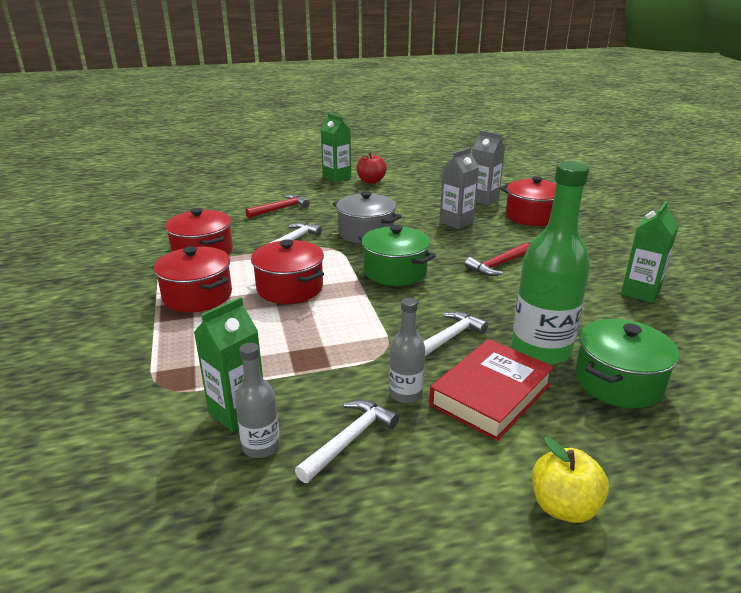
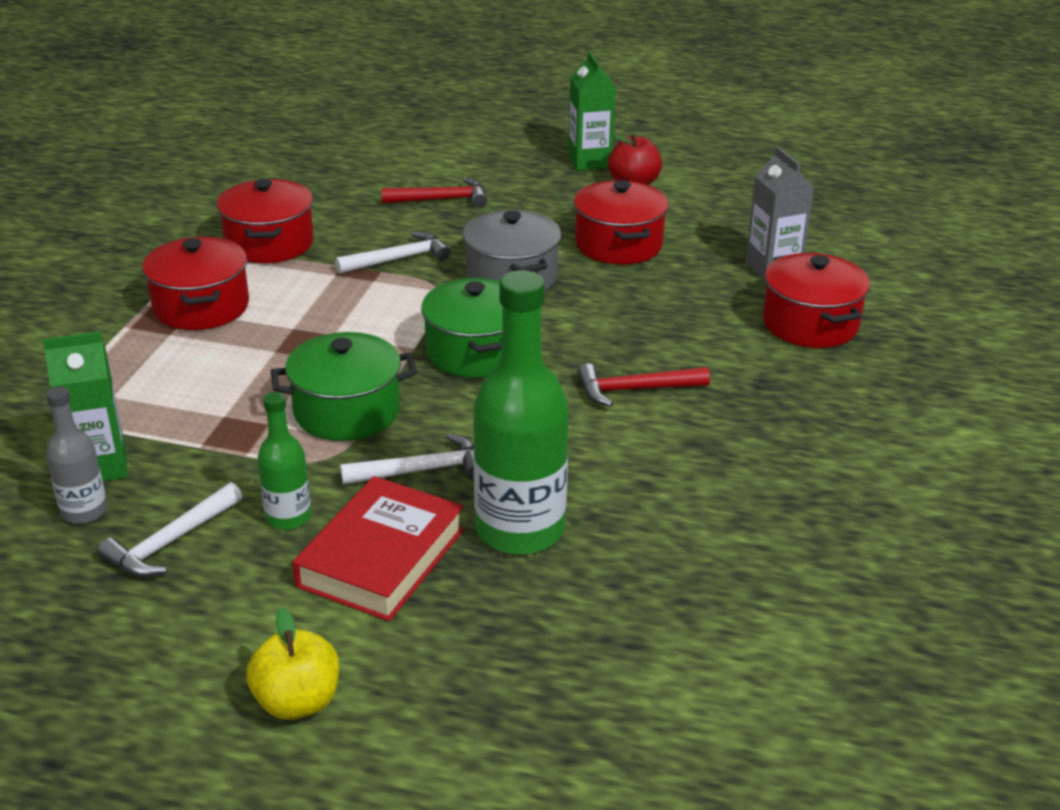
camera: 30 degrees right, 5 degrees up
(290, 288) = (316, 332): red pot -> red pot (618, 245)
(349, 440) = (171, 542): white hammer -> white hammer turned 150 degrees clockwise
(405, 394) = (288, 517): grey bottle -> green bottle
(456, 222) = (671, 298): grey carton -> none
(490, 394) = (381, 557): red book -> red book turned 45 degrees counterclockwise
(618, 382) = (559, 608): green pot -> green pot (347, 411)
(640, 292) = (791, 506): green carton -> none

